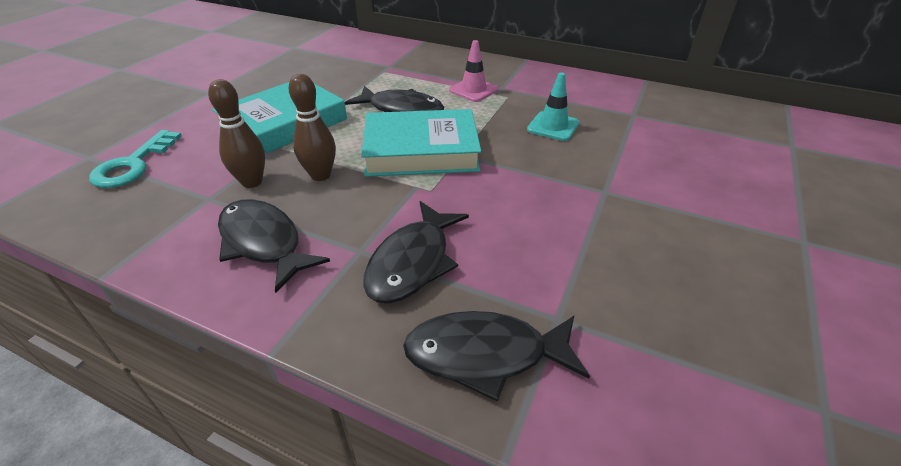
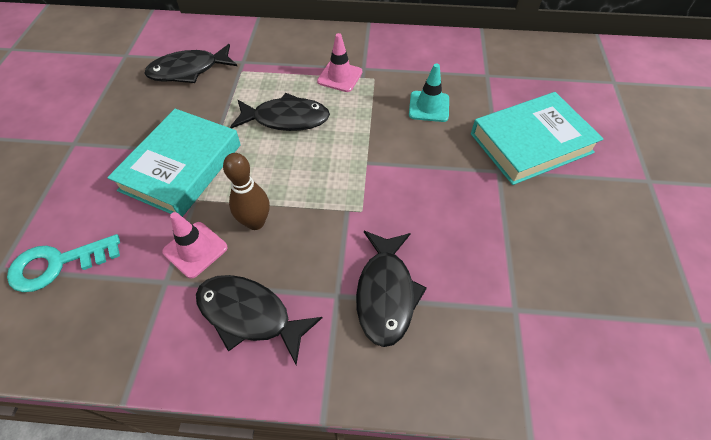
camera: 20 degrees left, 15 degrees up
(133, 165) = (57, 264): turquoise key -> turquoise key turned 75 degrees clockwise
(252, 182) = (195, 249): brown bowling pin -> pink traffic cone
(421, 151) = (330, 167): turquoise book -> turquoise book (531, 143)
(485, 354) = (480, 360): black fish -> black fish (189, 70)

